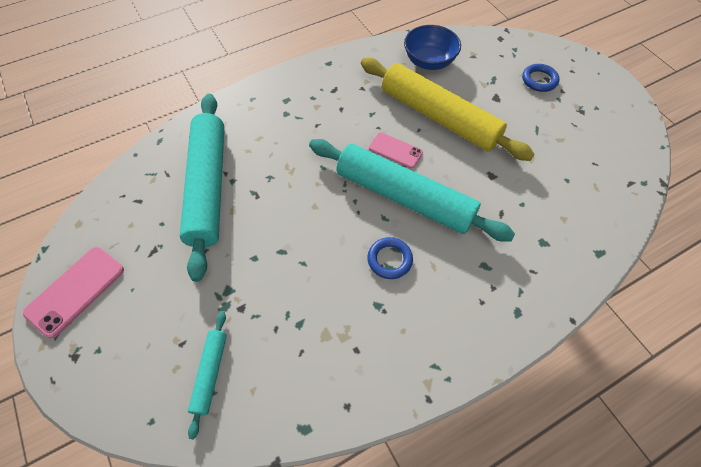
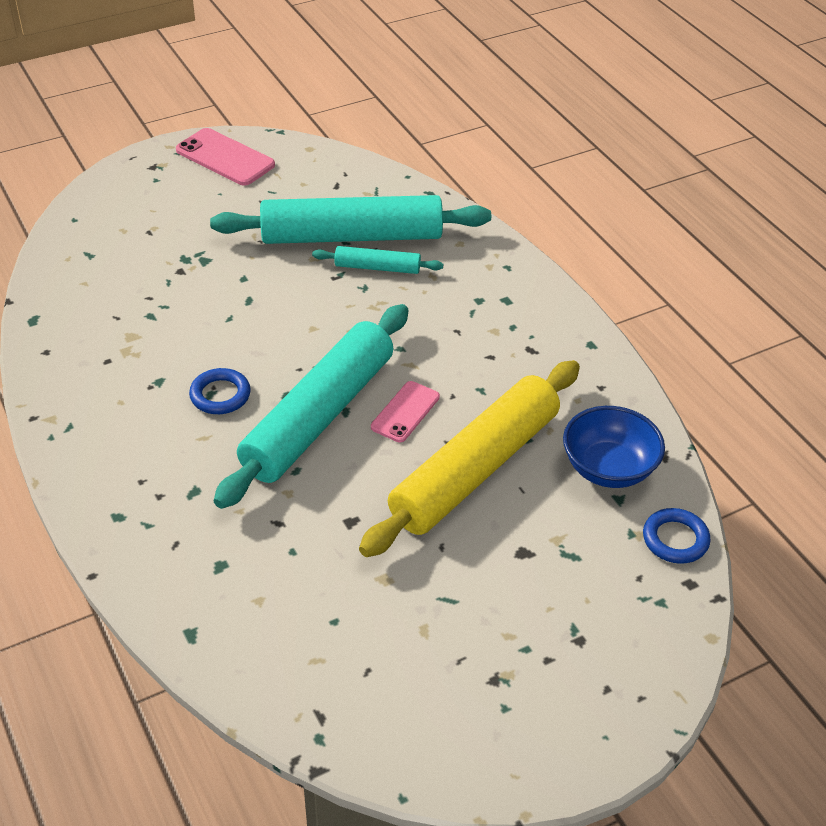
camera: 90 degrees right, 15 degrees down
(210, 373) = (111, 253): turquoise rolling pin -> turquoise rolling pin (377, 267)
(539, 80) = (574, 626): blue ring -> blue ring (675, 539)

